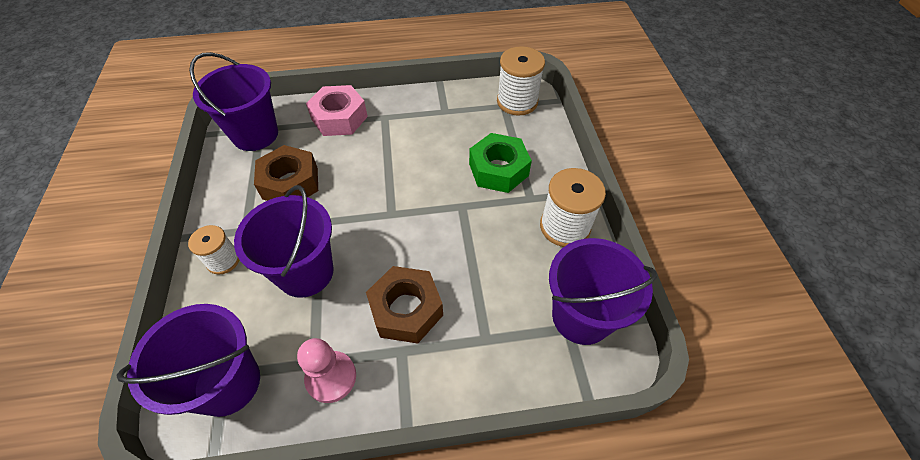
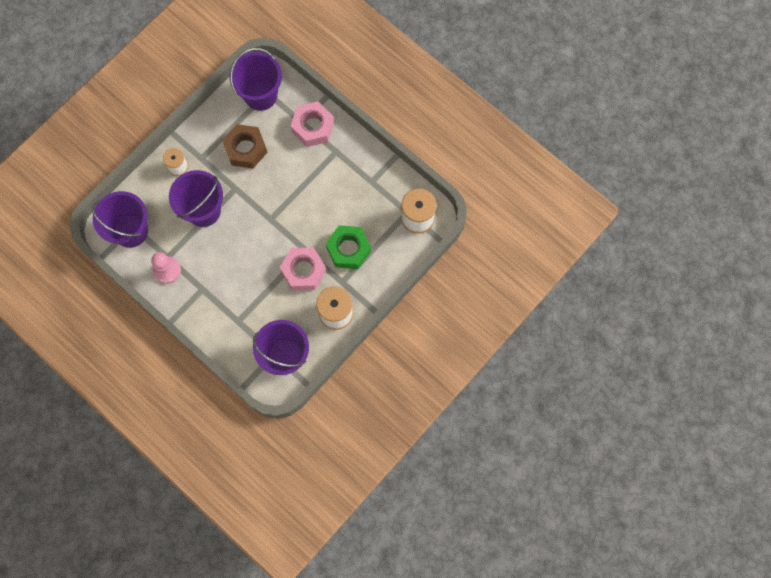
camera: 50 degrees right, 20 degrees up
(406, 309) = (223, 274): brown nut -> none
(484, 223) = (303, 271): none -> pink nut

